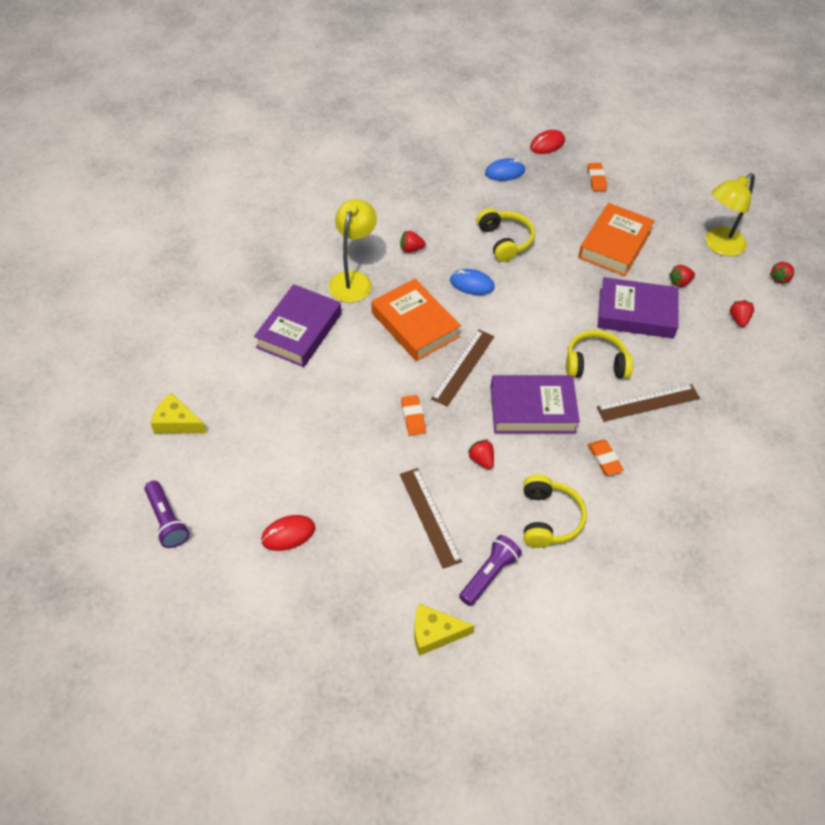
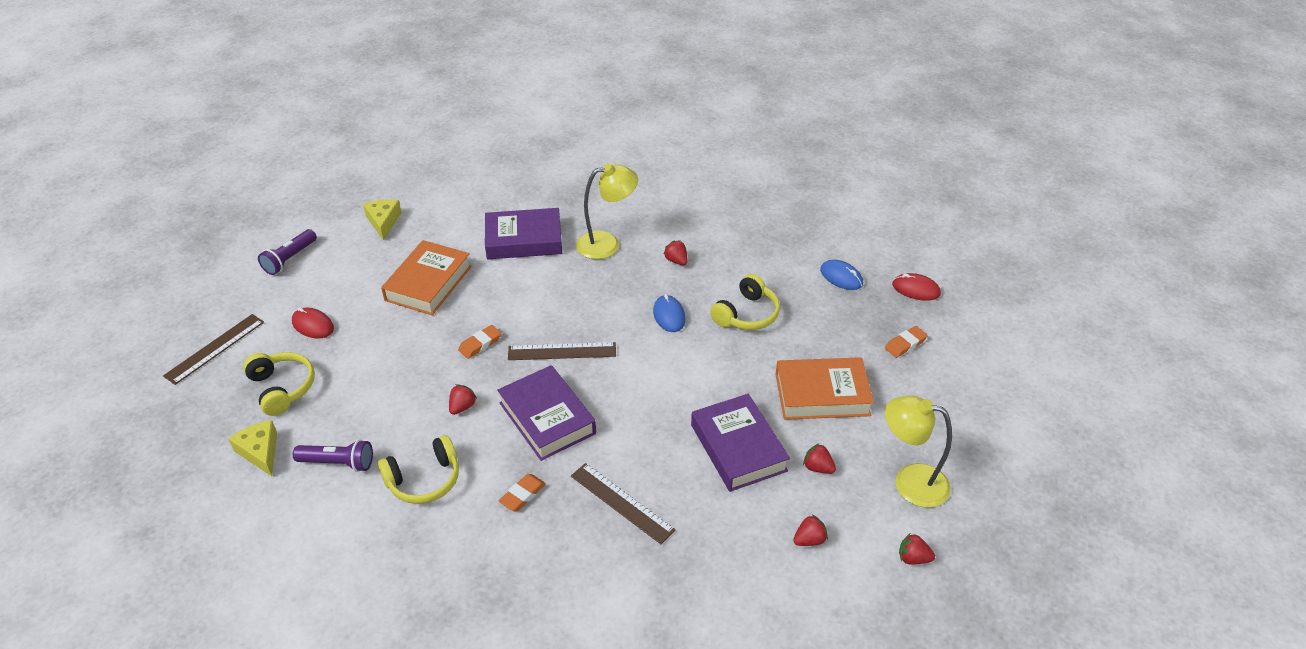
camera: 60 degrees right, 10 degrees down
(415, 325) = (587, 301): orange book -> orange book (428, 283)
(429, 517) = (378, 399): brown ruler -> brown ruler (215, 348)
(595, 364) = (641, 442): yellow headphones -> yellow headphones (282, 388)

